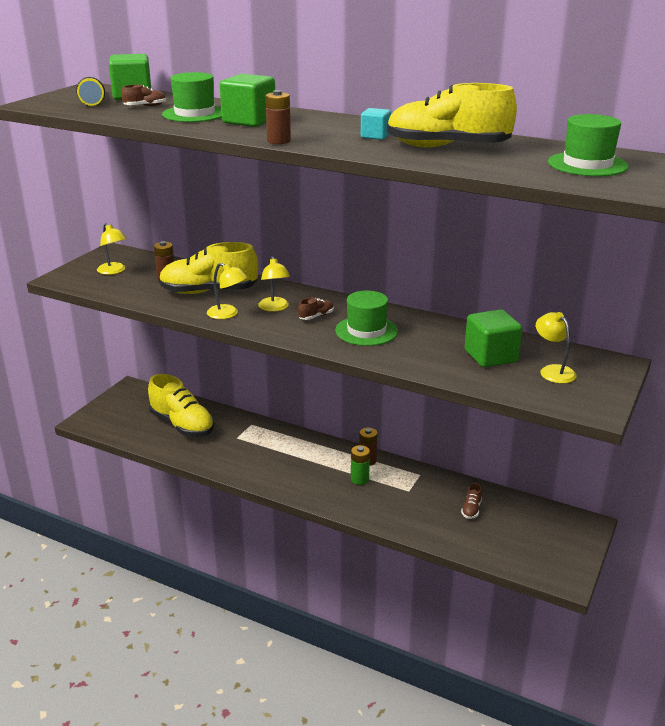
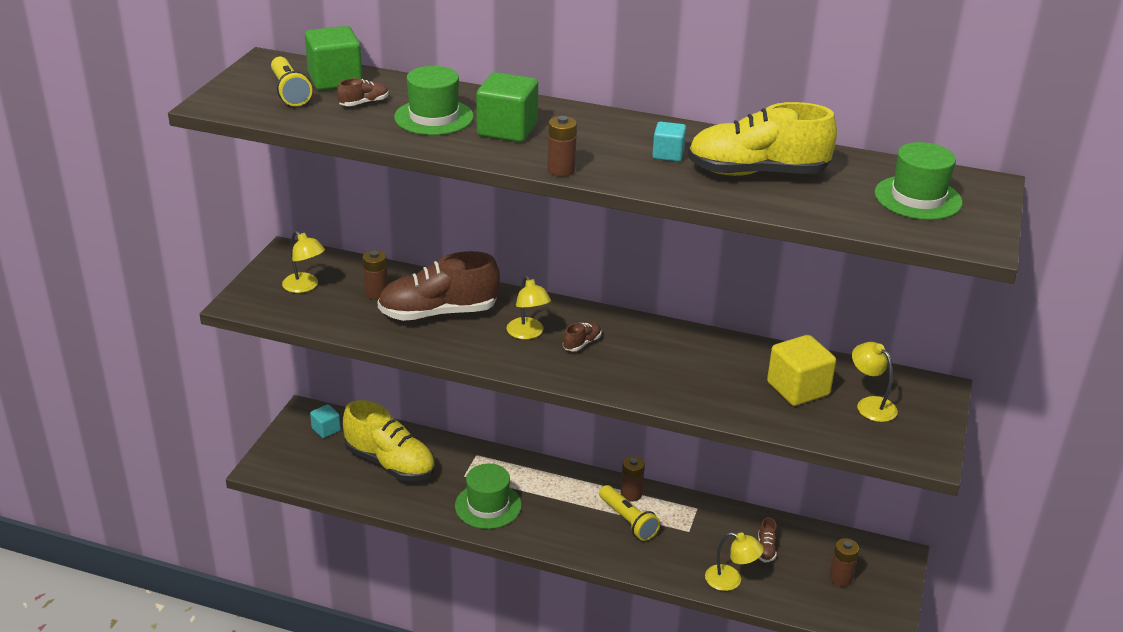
camera: 10 degrees left, 5 degrees up
(142, 399) = (326, 429): none -> turquoise cube
(209, 292) = (438, 313): yellow shoe -> brown shoe
(228, 314) = (474, 347): yellow lamp -> yellow lamp (731, 580)
(359, 479) = (628, 521): green battery -> yellow flashlight
(366, 331) = (647, 361): green hat -> green hat (488, 505)
(490, 356) = (798, 389): green cube -> yellow cube
(532, 537) = (840, 578): none -> brown battery

